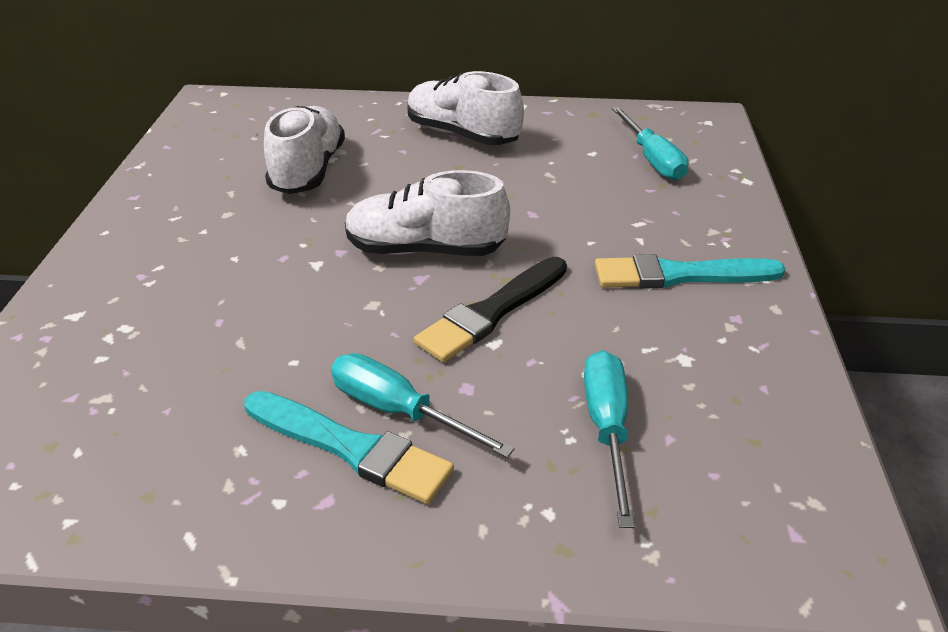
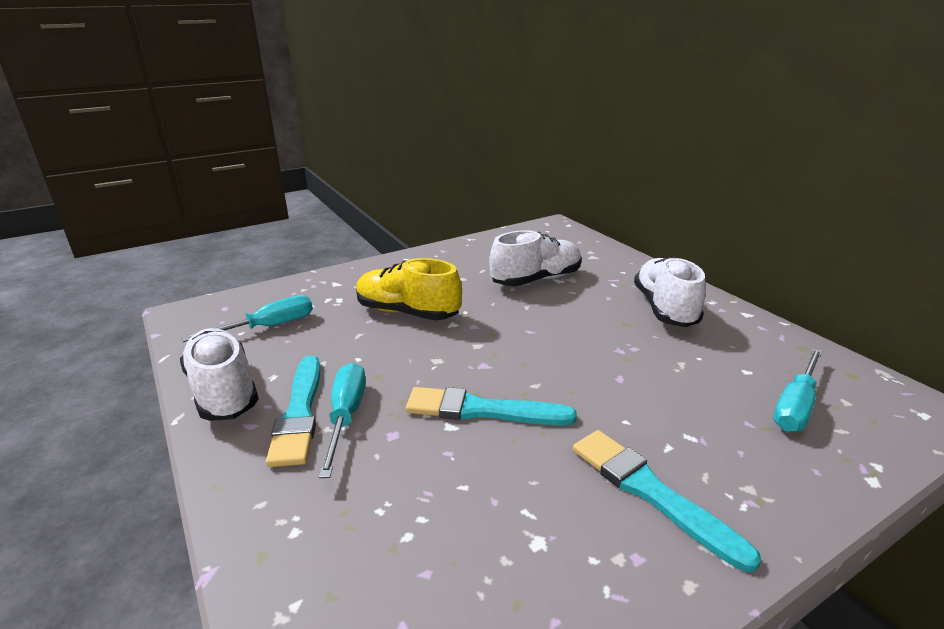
camera: 55 degrees right, 10 degrees down
(245, 284) = (407, 312): none -> yellow shoe
(425, 250) = (515, 353): white shoe -> white shoe (223, 391)
(492, 312) = (482, 410): black brush -> turquoise brush
(607, 428) = (407, 526): turquoise screwdriver -> turquoise screwdriver (268, 327)

